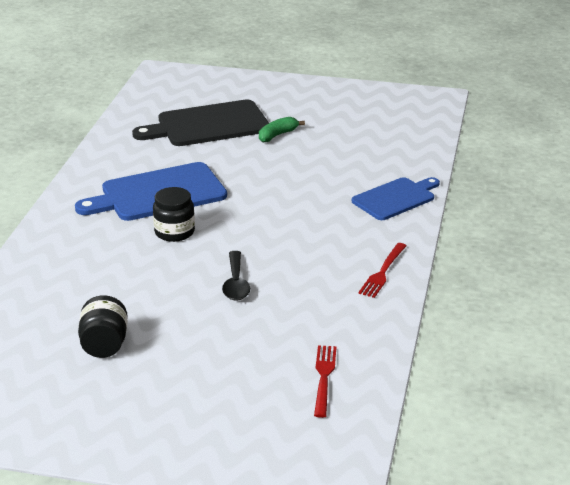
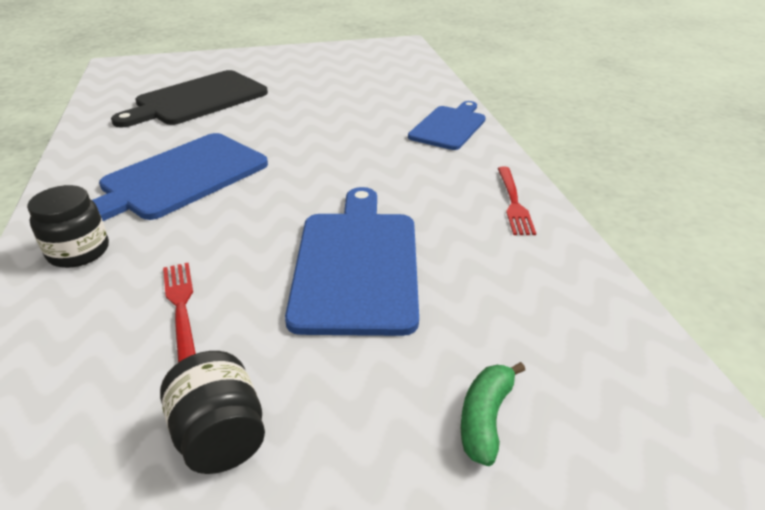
camera: 25 degrees left, 5 degrees up
(174, 232) = (229, 218): black jar -> black jar (79, 251)
(236, 283) = (357, 264): black spoon -> blue cutting board
(277, 135) = (279, 95): green banana -> green banana (485, 418)
(324, 377) = (592, 371): red fork -> red fork (181, 307)

